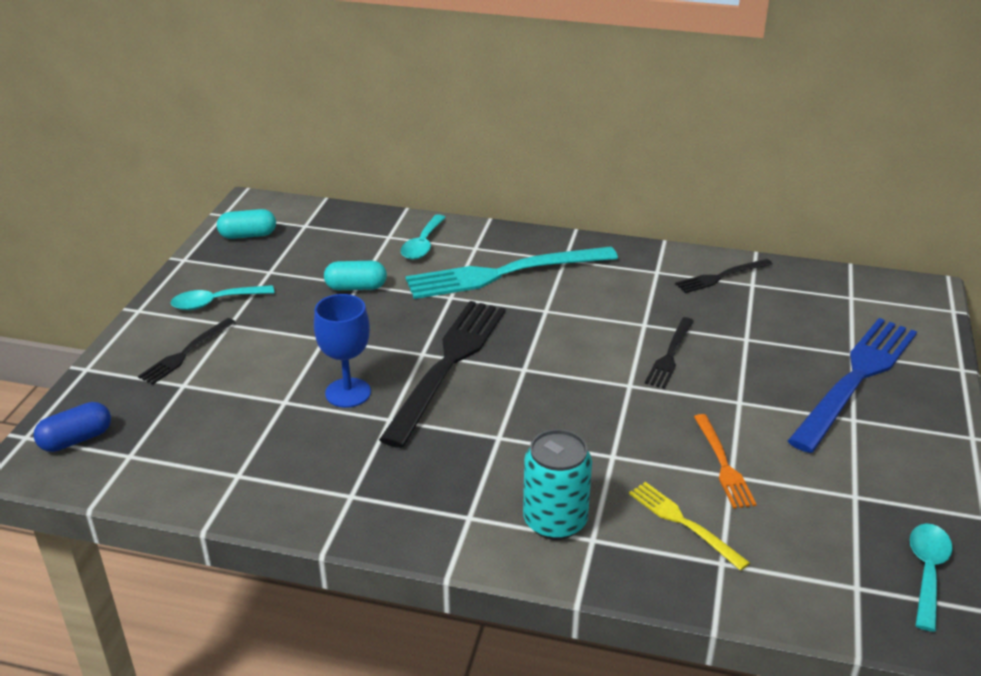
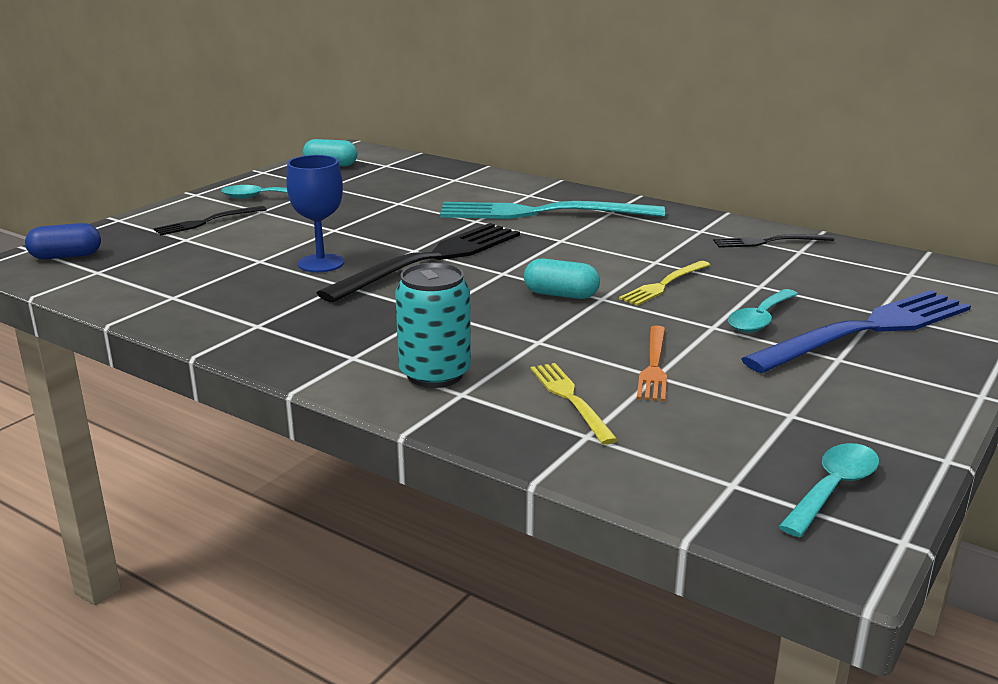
camera: 20 degrees right, 10 degrees down
(356, 287) = (394, 204): turquoise capsule -> turquoise capsule (561, 295)
(422, 244) = (481, 187): turquoise spoon -> turquoise spoon (760, 319)
(670, 355) = (664, 284): black fork -> yellow fork

